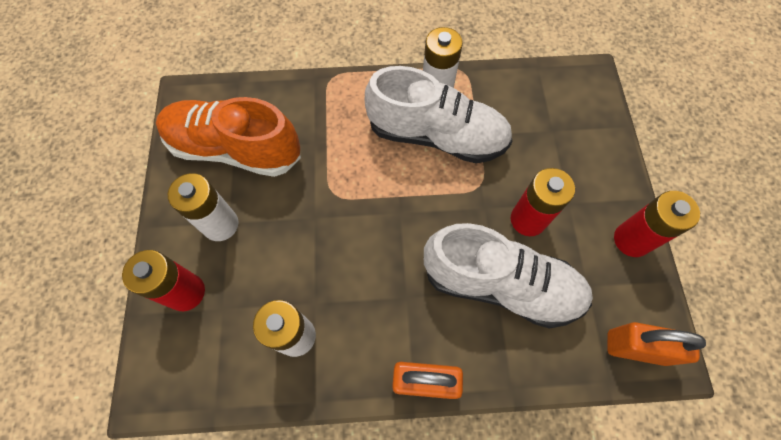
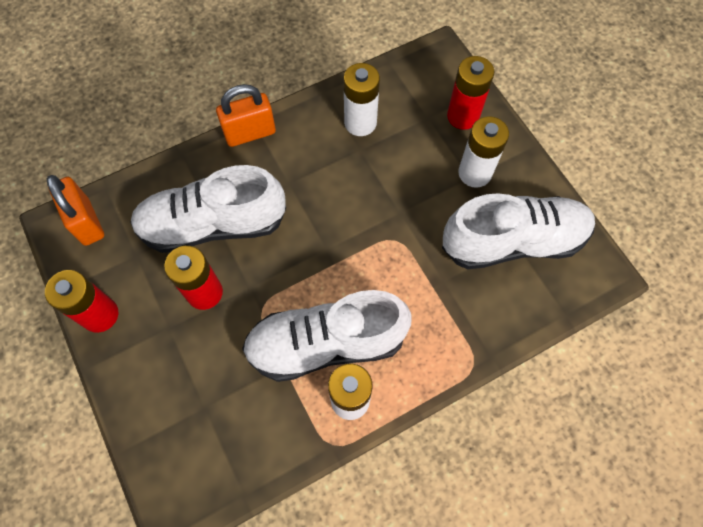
camera: 155 degrees right, 0 degrees up
(235, 149) = (513, 241): orange shoe -> white shoe
(636, 347) = (87, 222): orange padlock -> orange padlock turned 75 degrees clockwise

